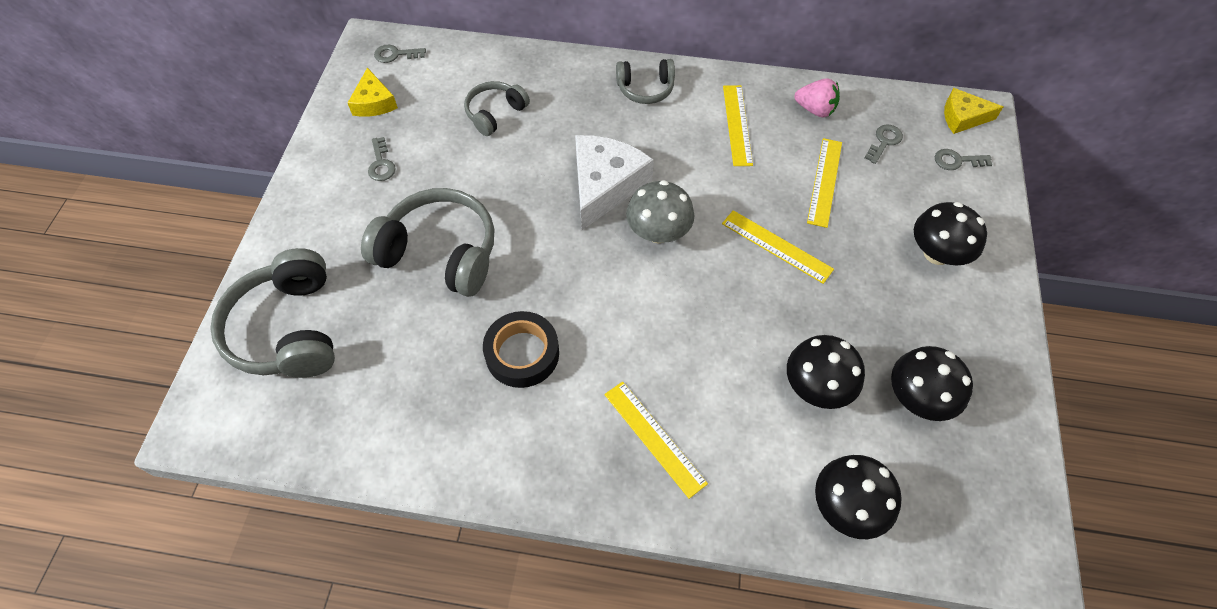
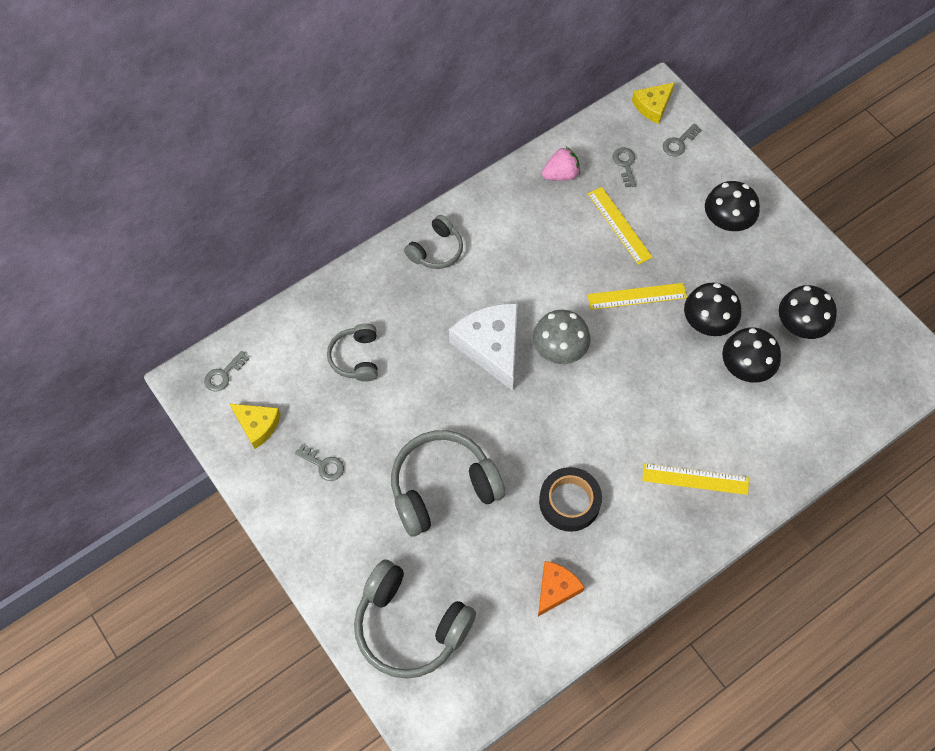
camera: 45 degrees left, 5 degrees up
(426, 411) = (556, 589): none -> orange cheese
(737, 125) = (525, 228): yellow ruler -> none
(847, 506) = (825, 421): black mushroom -> black mushroom (707, 322)

